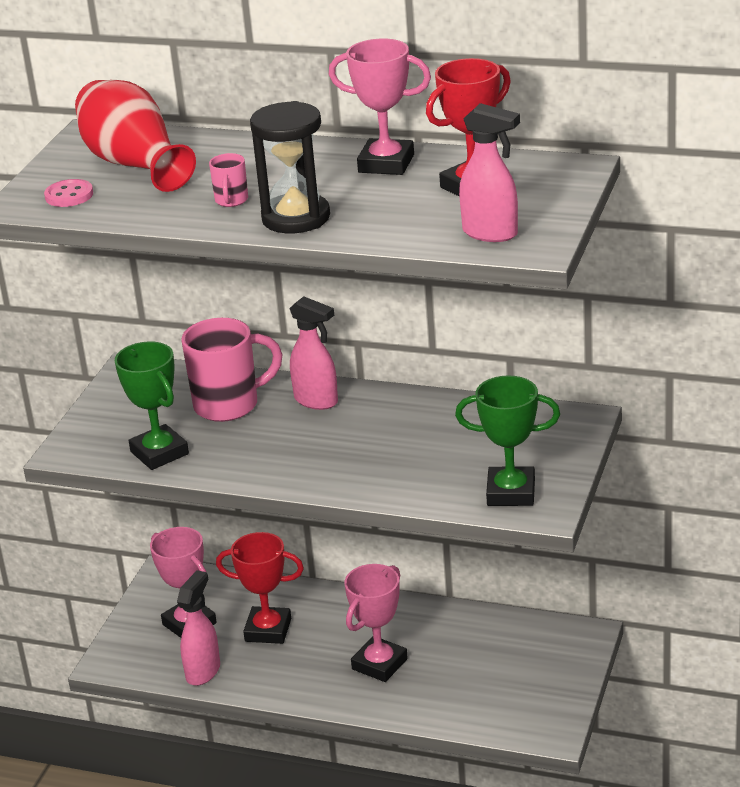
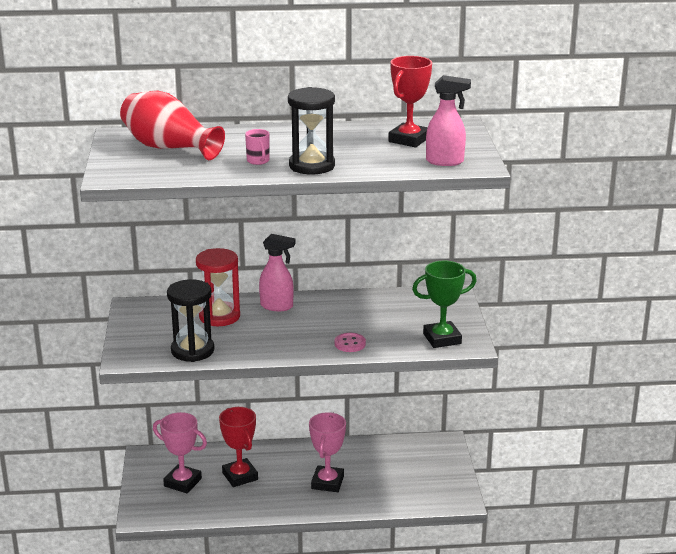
camera: 25 degrees left, 5 degrees down
(69, 195) = (140, 169): pink button -> pink button (350, 344)
(159, 453) = (192, 350): green trophy -> black hourglass
(203, 671) = (211, 509): pink spray bottle -> none
(229, 405) = (219, 316): pink mug -> red hourglass
(268, 630) = (240, 476): red trophy -> red trophy turned 75 degrees clockwise
(386, 163) = (340, 133): pink trophy -> none

